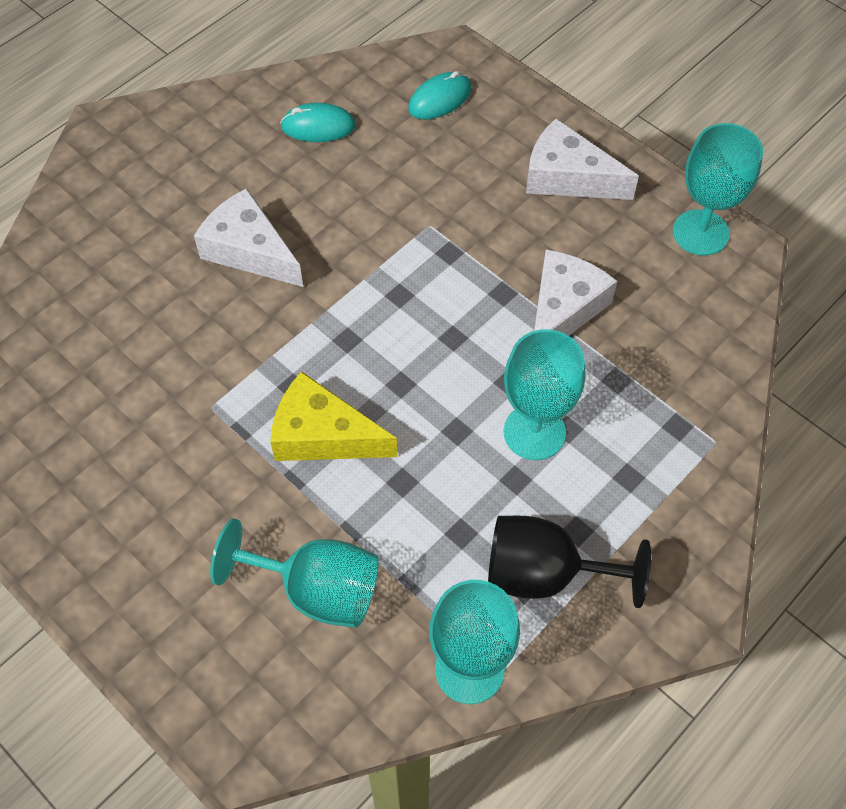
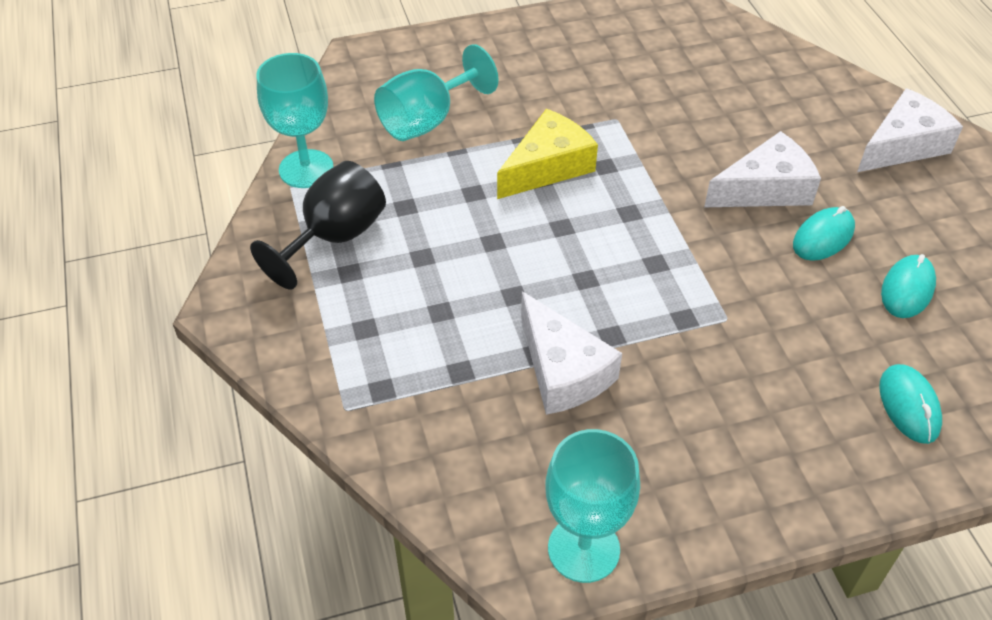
camera: 120 degrees right, 10 degrees down
(289, 193) = (823, 237): none -> turquoise mouse
(534, 432) = (454, 289): turquoise goblet -> none
(567, 177) = (732, 465): white cheese -> white cheese (903, 145)

